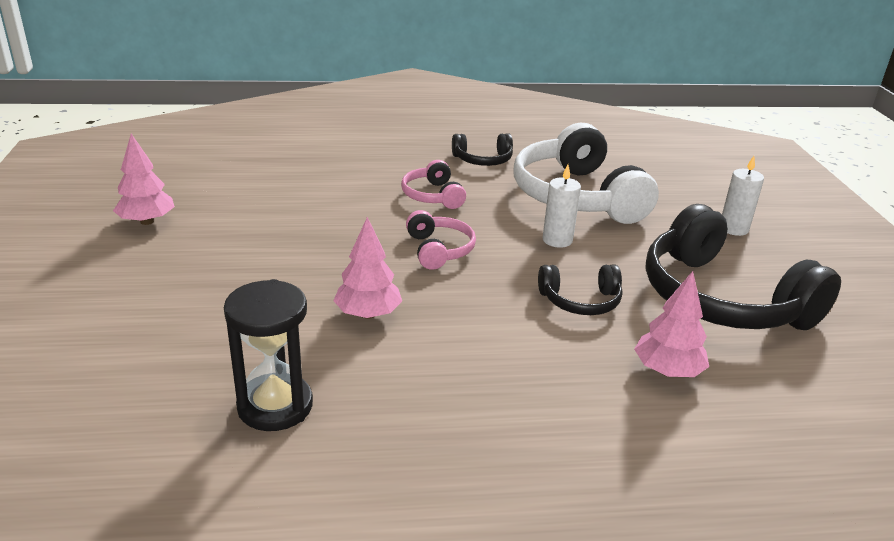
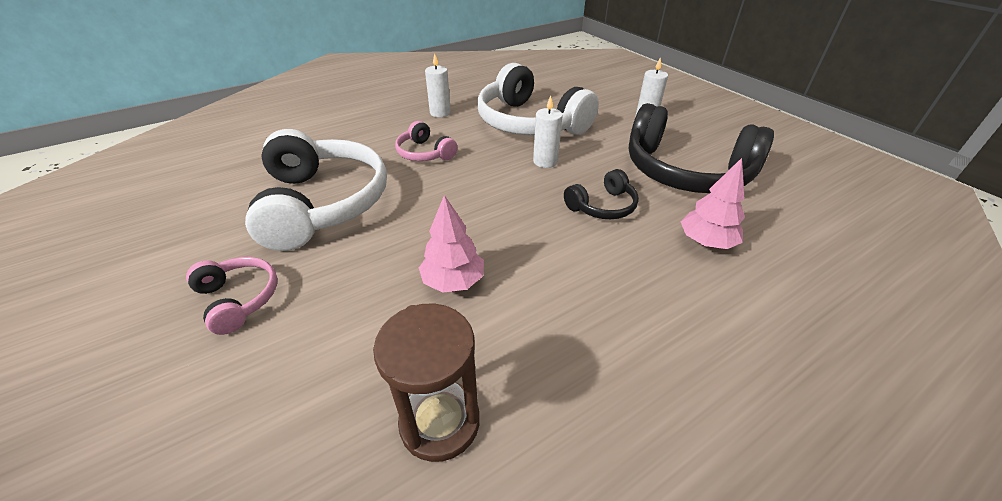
camera: 25 degrees left, 10 degrees up
(147, 221) = (164, 262): pink tree -> none
(275, 406) = (440, 422): black hourglass -> brown hourglass
(302, 214) = (323, 203): none -> white headphones
(439, 250) = (466, 199): pink headphones -> pink headphones (239, 299)
(483, 160) = (440, 113): black headphones -> white candle

